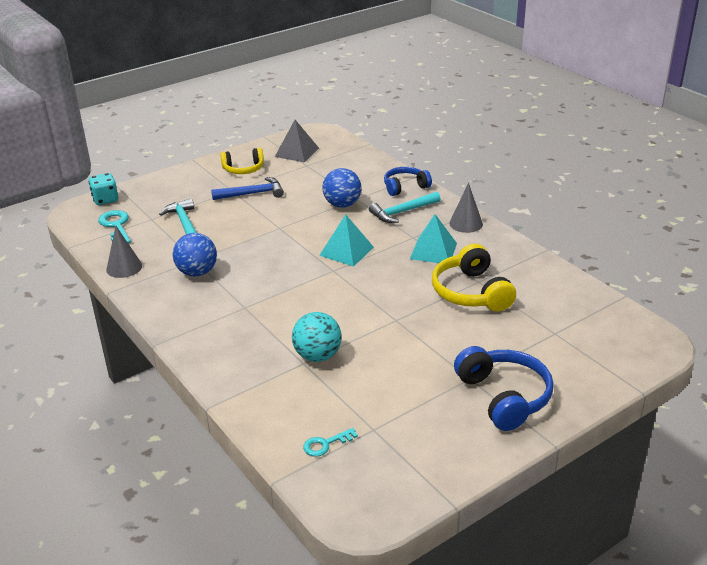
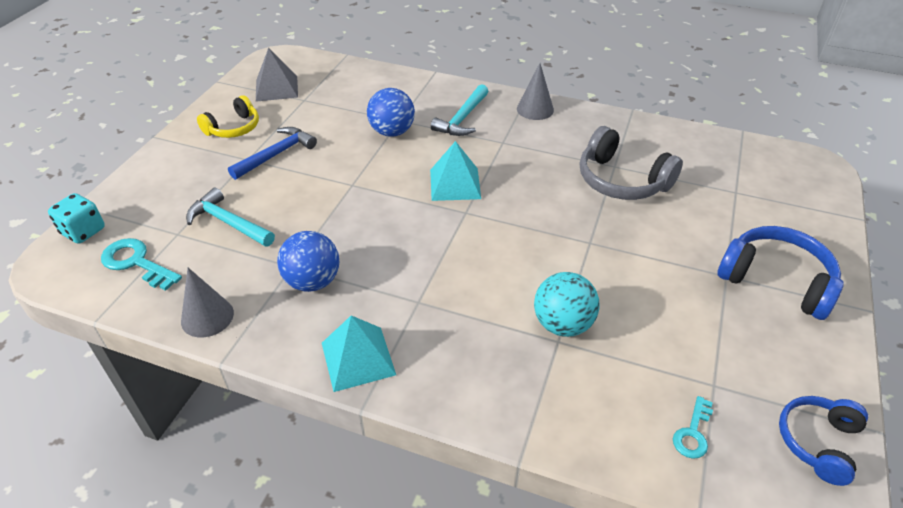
camera: 35 degrees left, 10 degrees up
(405, 187) = (435, 90): blue headphones -> blue headphones (818, 442)
(433, 251) = (538, 149): turquoise pyramid -> turquoise pyramid (358, 358)
(471, 292) = (621, 180): yellow headphones -> grey headphones

